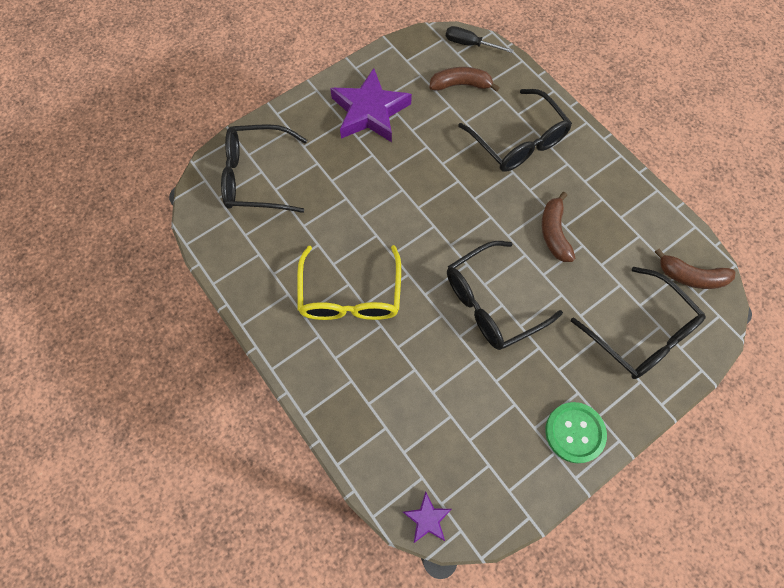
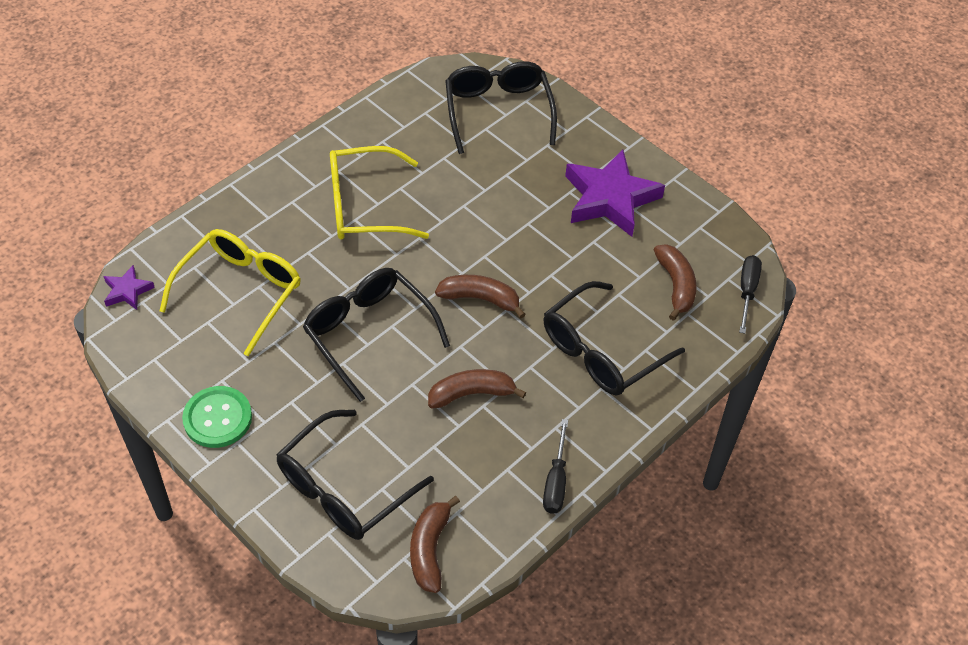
camera: 80 degrees right, 15 degrees down
(437, 409) = (240, 291): none -> yellow glasses
(462, 215) = (480, 299): none -> brown banana
(631, 187) = (556, 481): none -> black screwdriver

